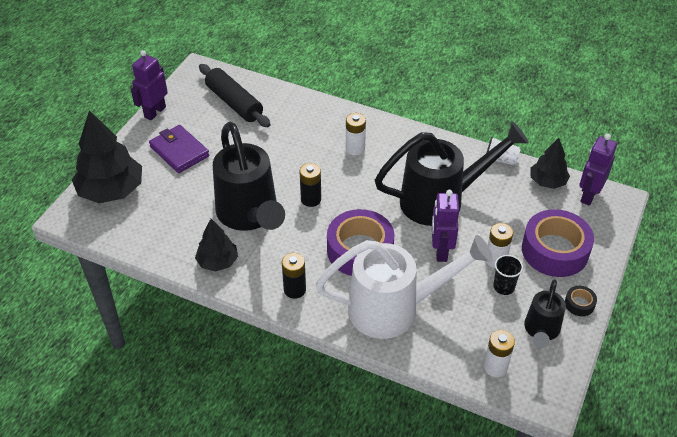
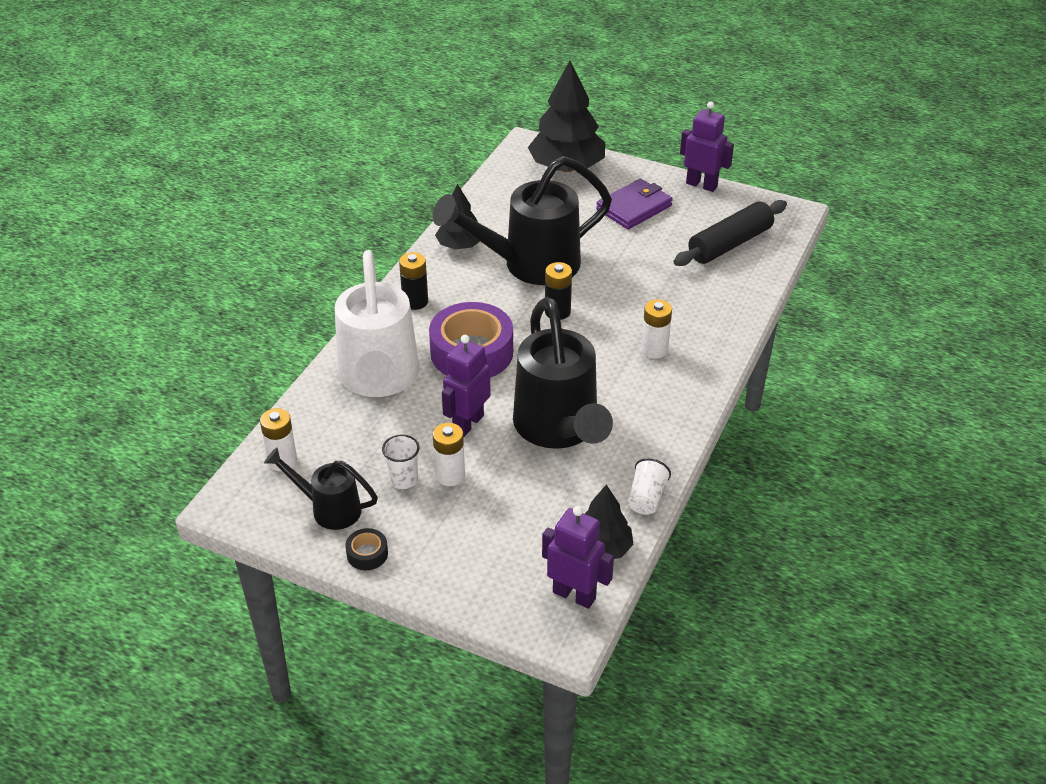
camera: 90 degrees right, 5 degrees down
(440, 251) = (468, 423): purple robot -> purple robot turned 60 degrees counterclockwise
(504, 287) = (403, 479): black cup -> white cup
(555, 250) = (463, 540): purple tape -> none

